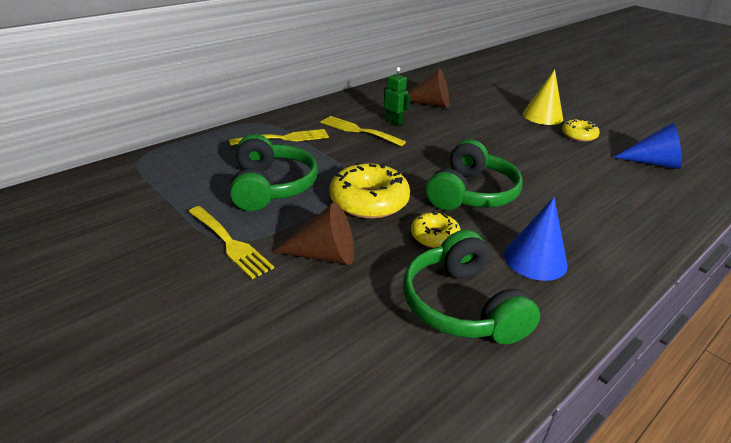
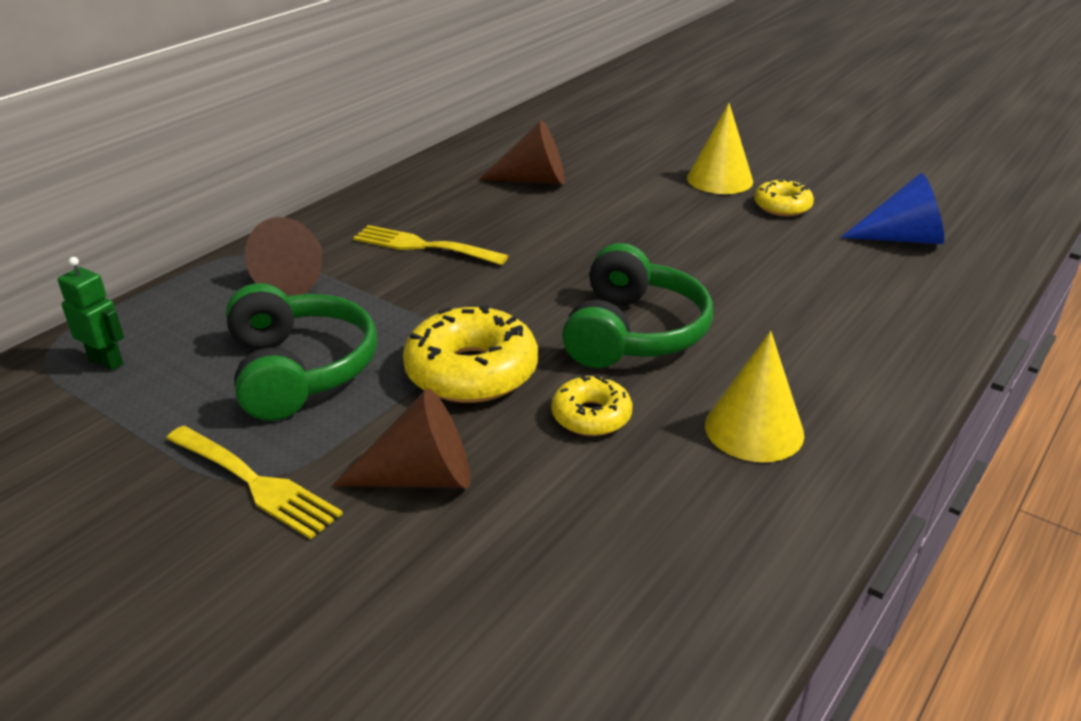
camera: 10 degrees left, 0 degrees up
(284, 138) = (297, 278): yellow fork -> brown cone
(394, 122) = (480, 221): green robot -> green robot (106, 361)
(462, 306) = (658, 524): green headphones -> none
(535, 259) = (754, 429): blue cone -> yellow cone

